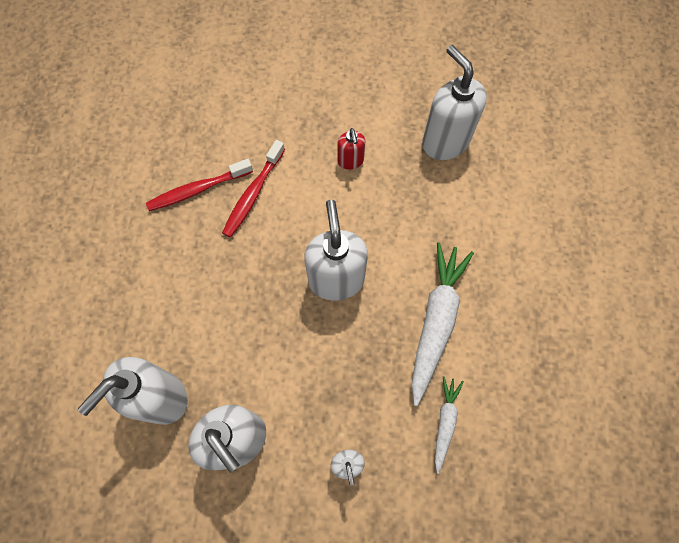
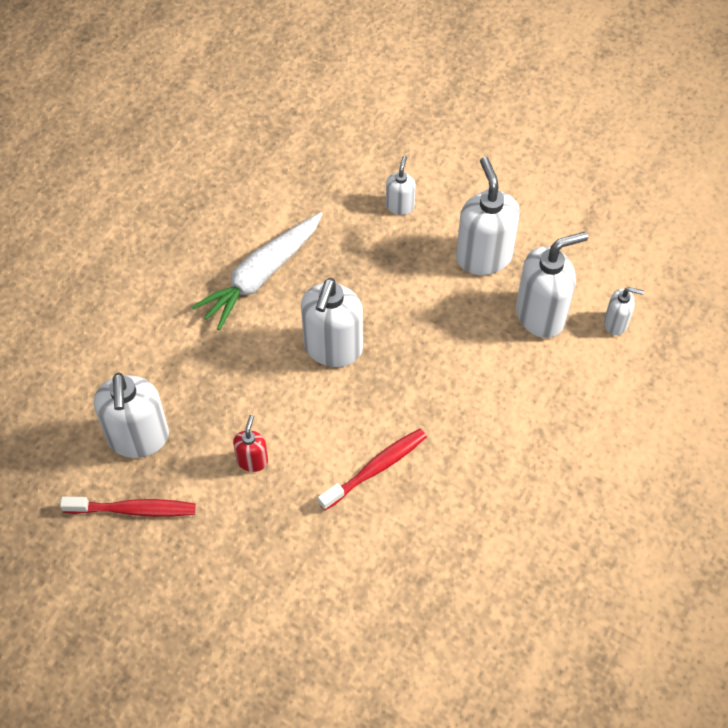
camera: 155 degrees left, 10 degrees down
(85, 421) = (616, 323): none -> white soap dispenser
(198, 190) = (434, 499): red toothbrush -> red toothbrush (133, 509)
(445, 423) = (302, 201): white carrot -> none

